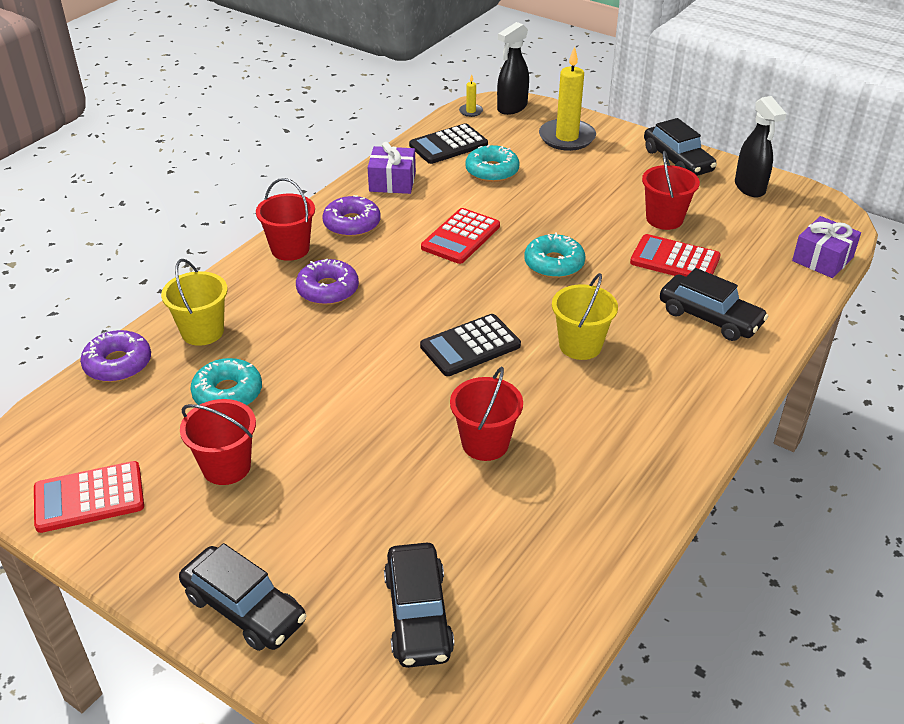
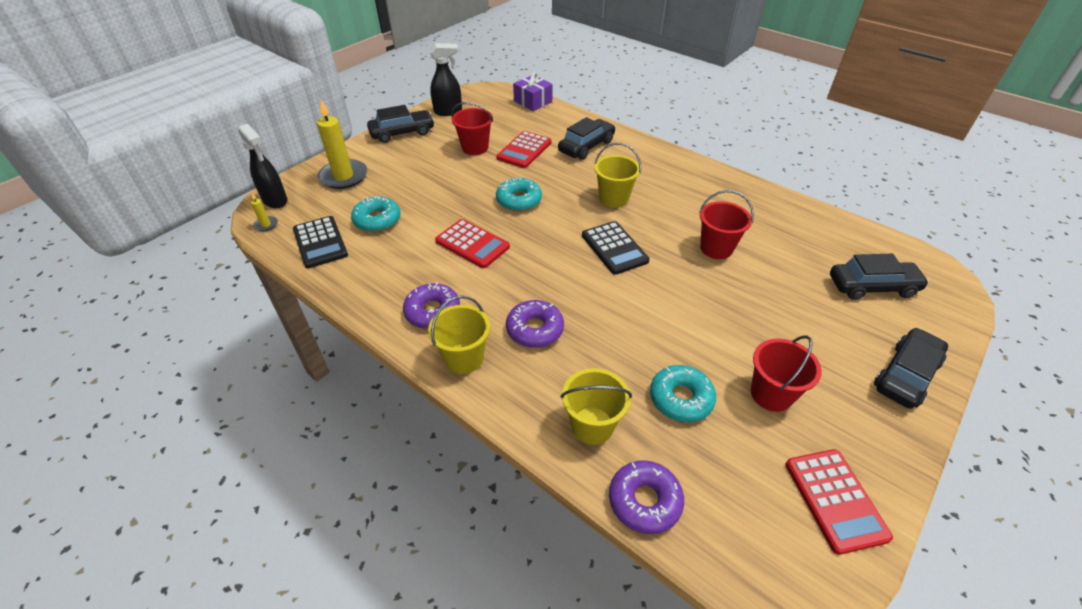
camera: 85 degrees left, 5 degrees up
(290, 249) = (464, 358): red bucket -> yellow bucket
(392, 182) = (369, 282): purple gift -> none

